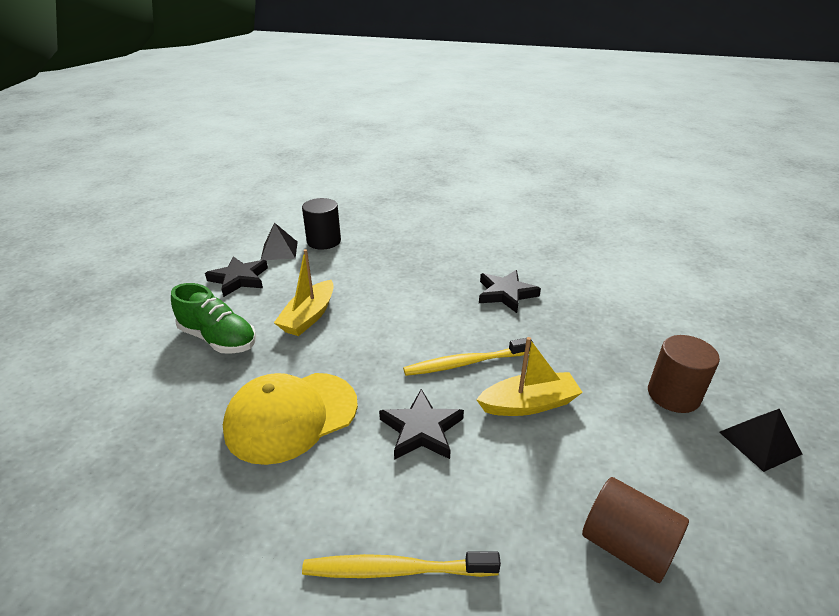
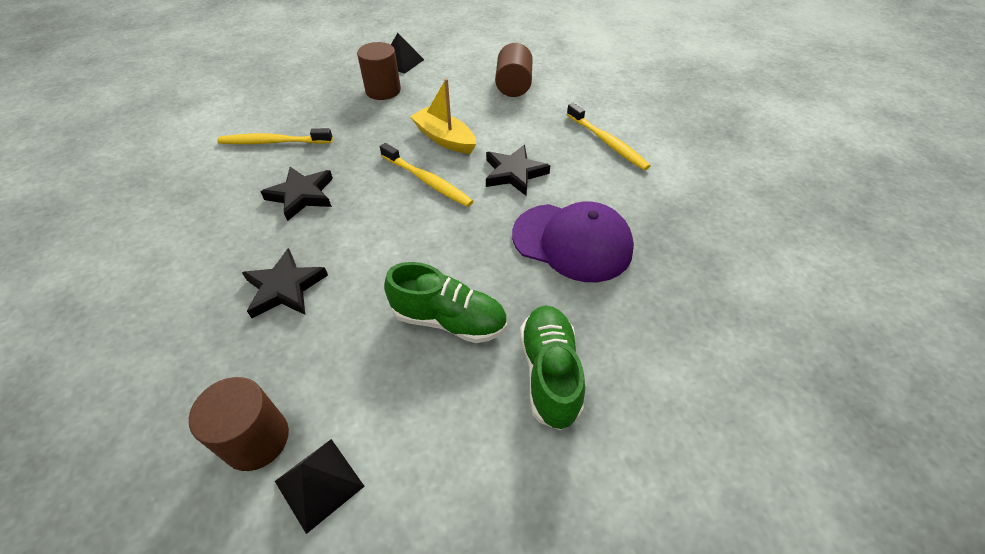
camera: 125 degrees left, 15 degrees up
(239, 279) = (431, 466): black star -> black star (285, 288)
(291, 416) = (572, 242): yellow cap -> purple cap
(309, 316) = (449, 320): yellow boat -> green shoe
(324, 241) = (256, 439): black cylinder -> brown cylinder
(599, 297) = (273, 142): none -> yellow toothbrush

